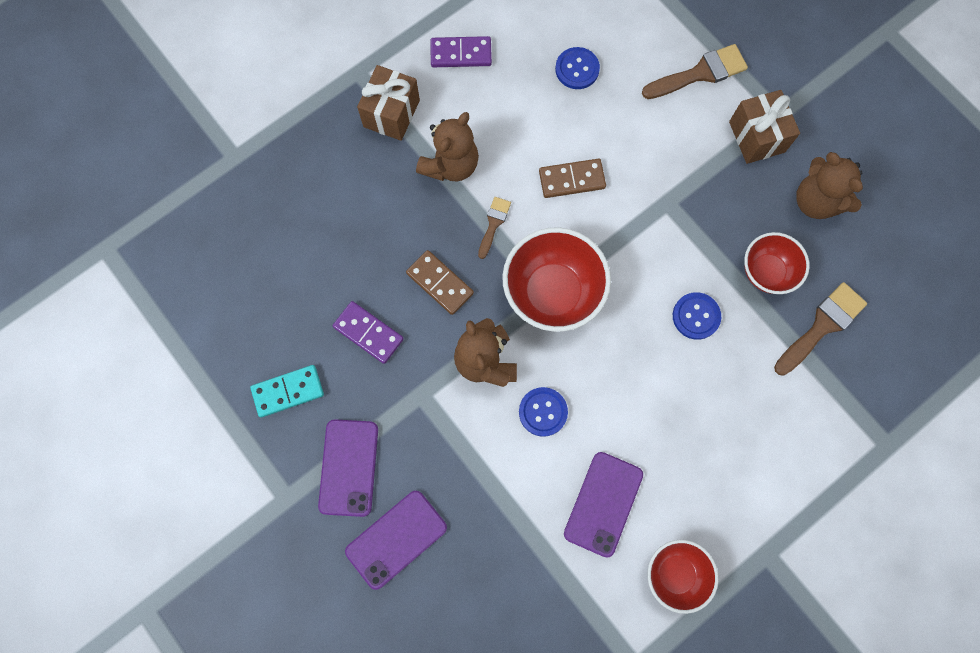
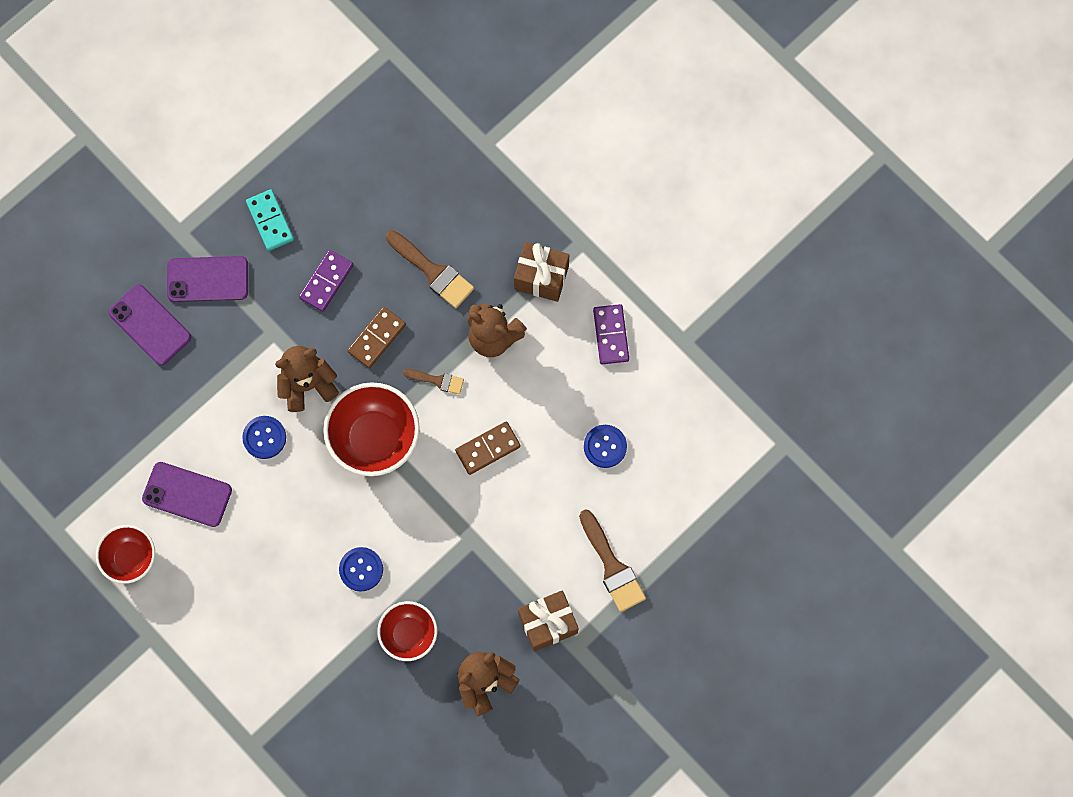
camera: 85 degrees right, 0 degrees up
(572, 179) = (488, 449): brown domino -> brown domino turned 75 degrees clockwise
(822, 326) = (359, 686): brown brush -> brown brush (433, 272)

